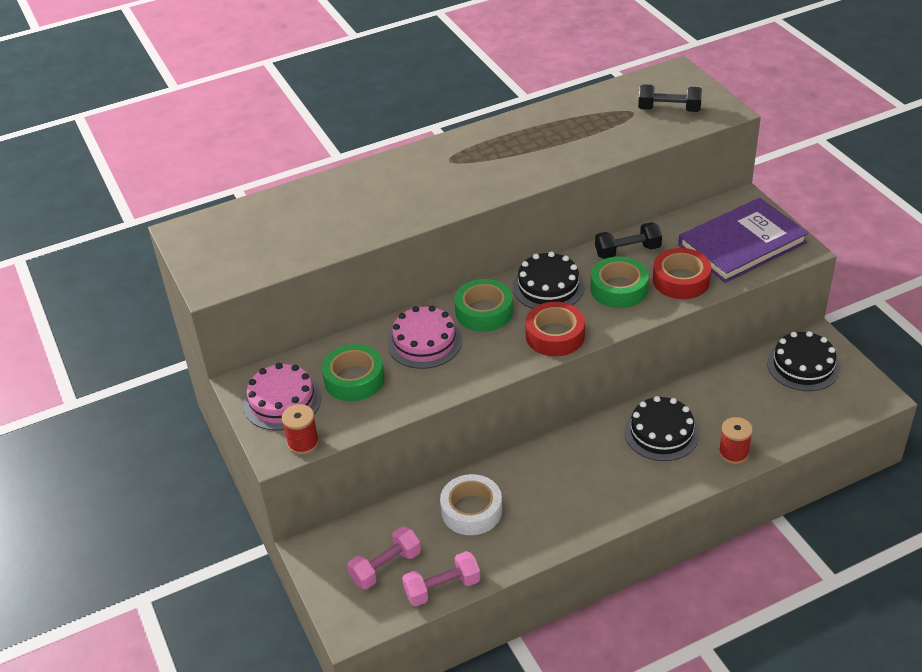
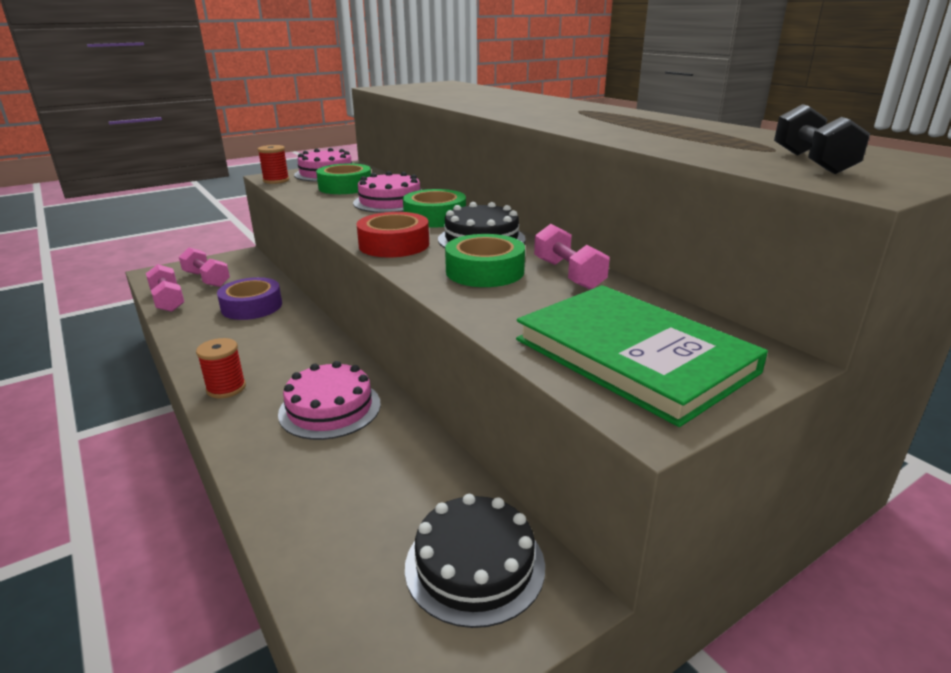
camera: 80 degrees right, 15 degrees down
(471, 510) = (252, 306): white tape -> purple tape
(627, 251) = (568, 274): black dumbbell -> pink dumbbell
(661, 433) = (330, 408): black cake -> pink cake
(681, 280) = (514, 307): red tape -> none
(733, 453) = (273, 472): red spool -> red spool (226, 388)
(742, 244) = (633, 356): purple book -> green book

